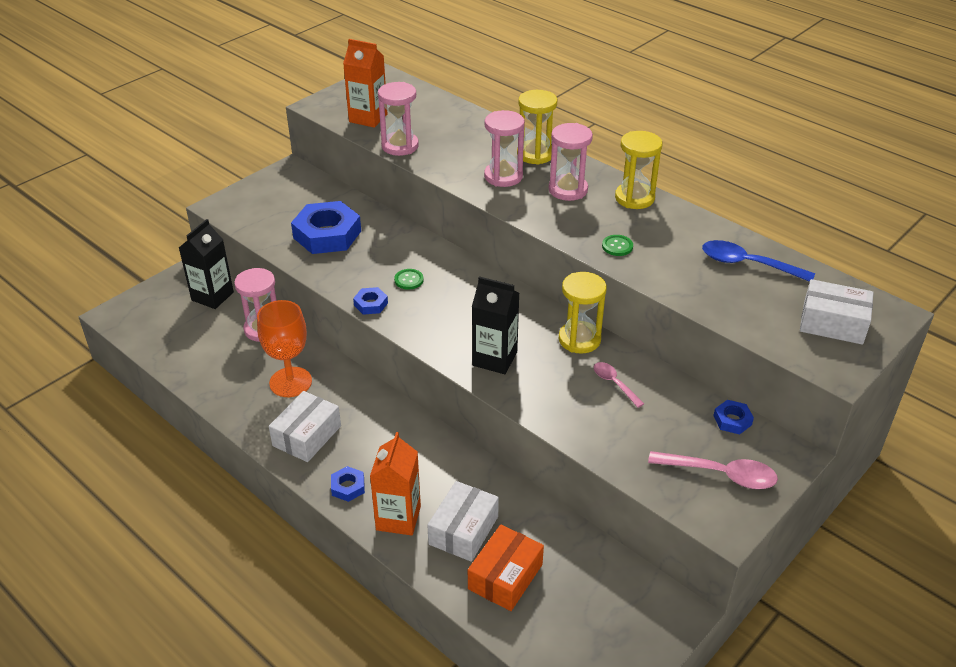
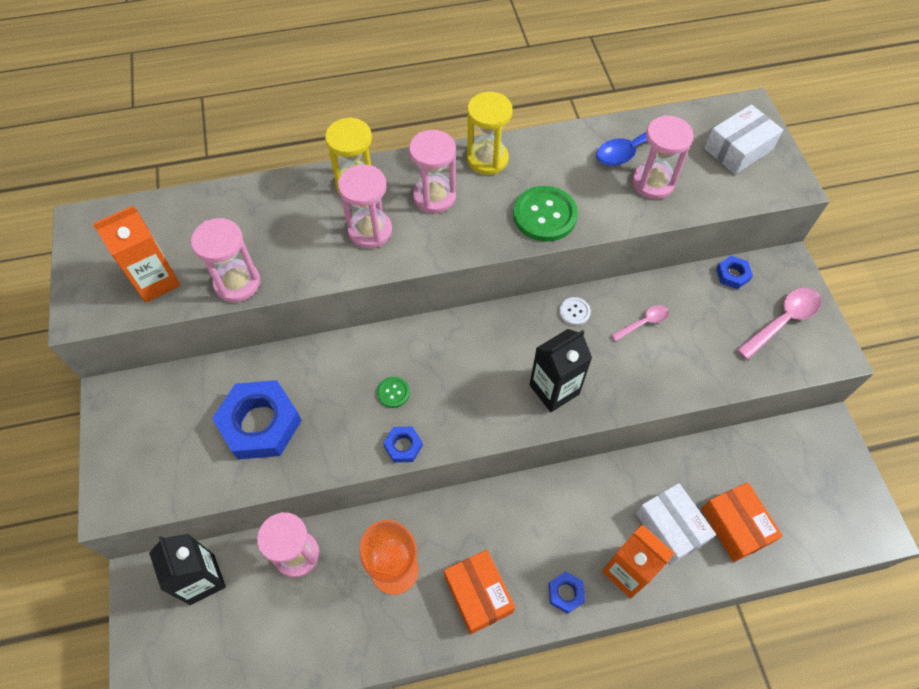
camera: 55 degrees left, 20 degrees up
(307, 436) = (478, 594): white box -> orange box
(579, 339) = (574, 312): yellow hourglass -> white button
(614, 383) = (643, 323): pink spoon -> pink spoon turned 150 degrees clockwise
(617, 246) = (545, 215): green button -> green button, size x2.00
(725, 288) = (653, 183): none -> pink hourglass

